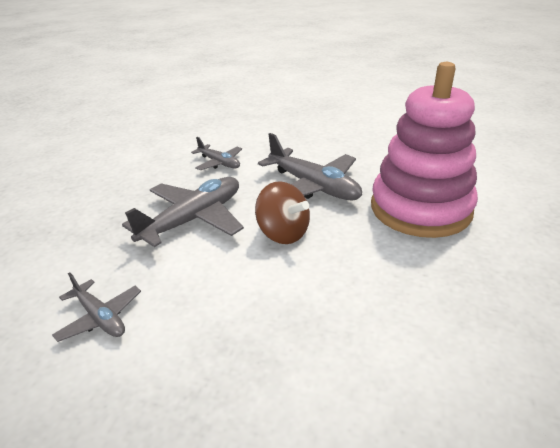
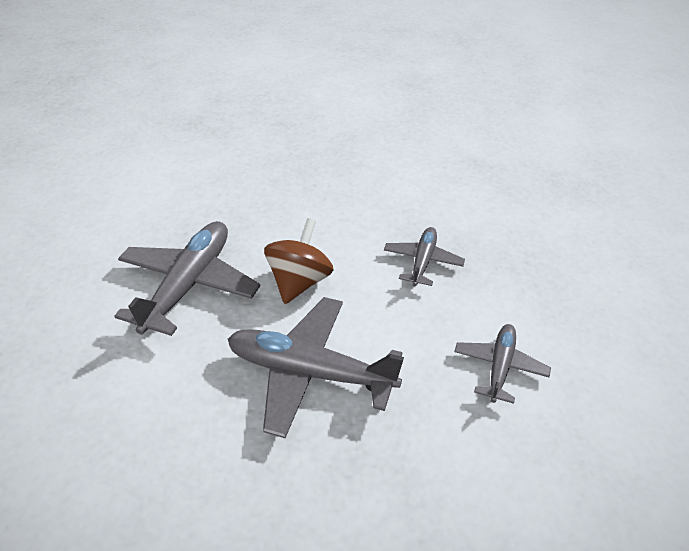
camera: 115 degrees left, 10 degrees up
(219, 163) = (142, 416): grey plane -> grey plane (422, 261)
(420, 209) = (212, 197): pink stacking toy -> none

